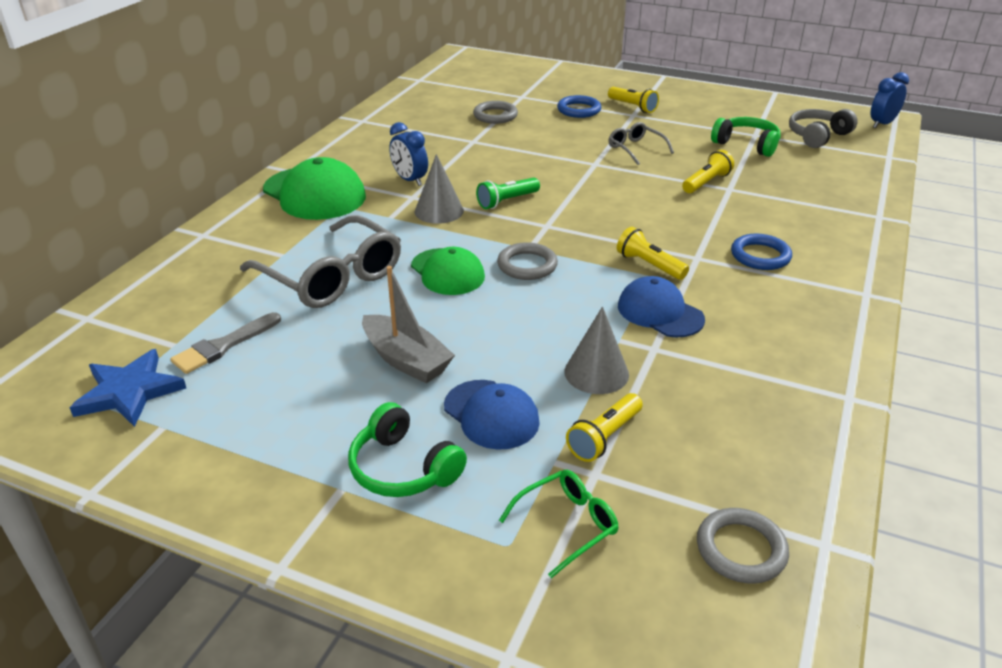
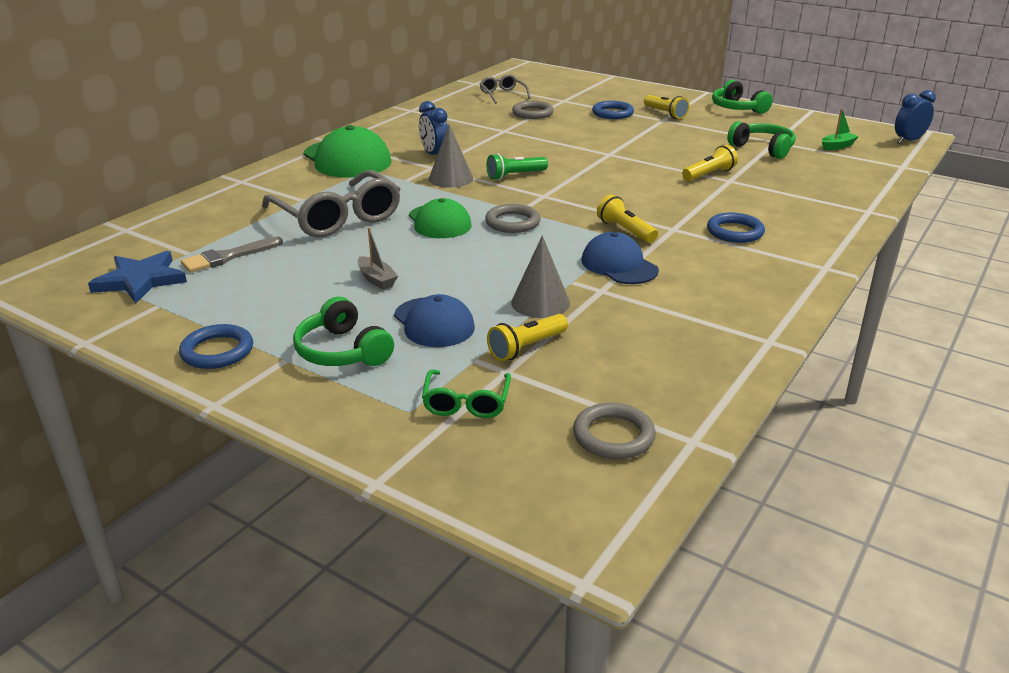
camera: 10 degrees right, 5 degrees down
(257, 487) = (217, 351): none -> blue ring
(406, 360) = (376, 279): grey boat -> grey boat, size x0.58
(567, 524) = (466, 403): green glasses -> green glasses turned 120 degrees clockwise
(635, 149) = (653, 145): grey glasses -> grey glasses (502, 94)
(702, 95) = (737, 108): none -> green headphones
(817, 136) = (837, 146): grey headphones -> green boat

